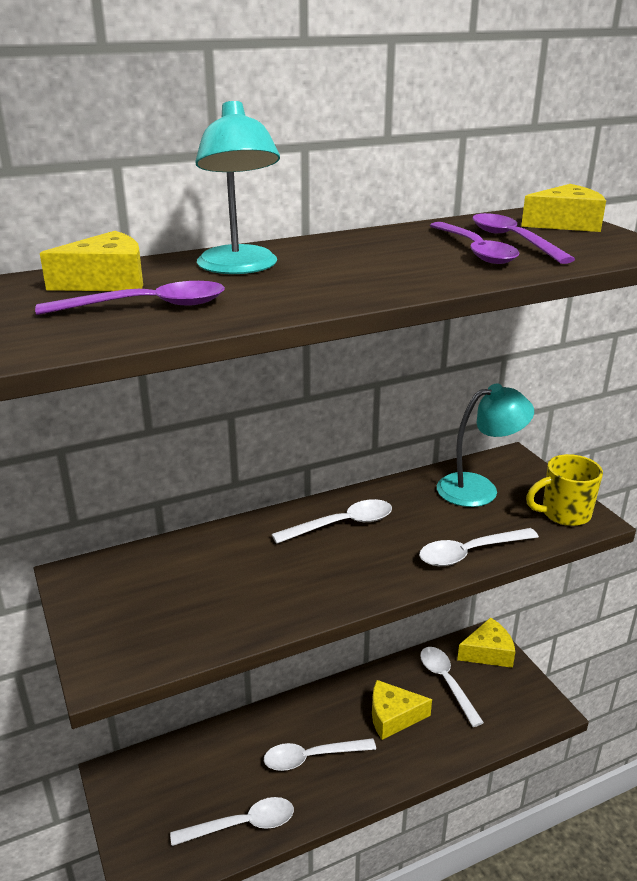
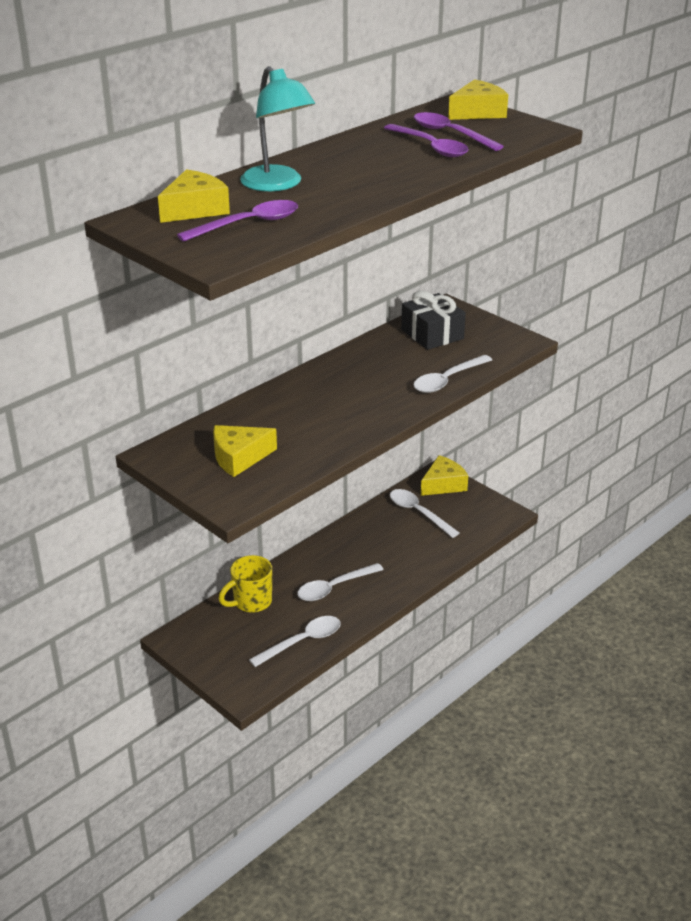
camera: 20 degrees left, 5 degrees up
(342, 524) = (342, 379): white spoon -> none
(393, 716) = (386, 546): yellow cheese -> yellow cheese (239, 457)
(479, 488) = (432, 334): turquoise lamp -> black gift
(564, 514) = (503, 341): yellow mug -> yellow mug (251, 602)

